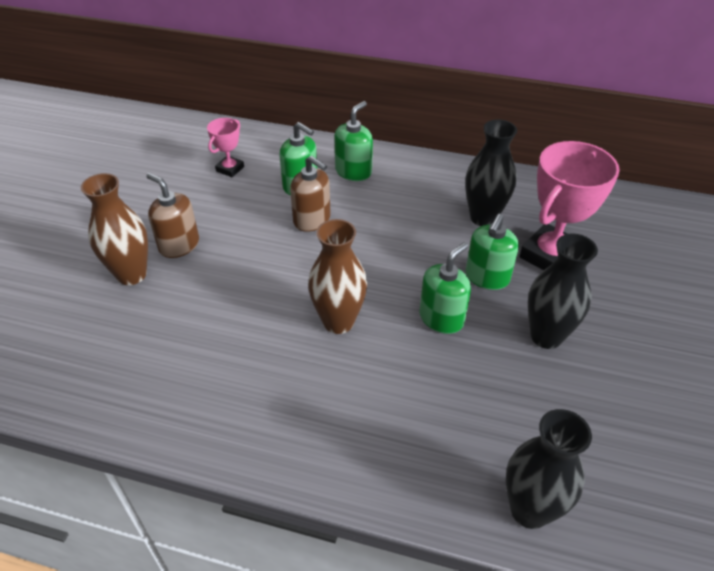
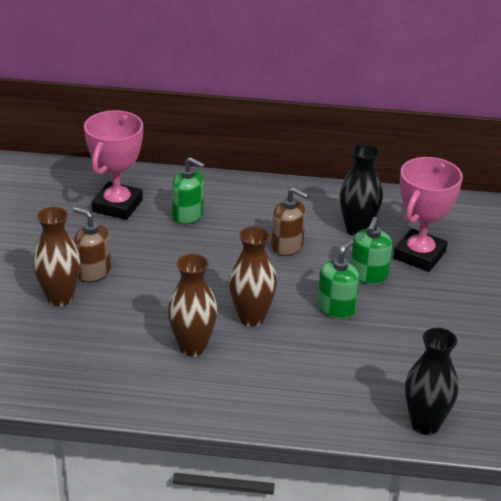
camera: 10 degrees left, 10 degrees down
(230, 169) = (117, 206): pink trophy -> pink trophy, size x1.99
(259, 356) = (192, 347): none -> brown vase
(312, 220) = (207, 243): brown soap dispenser -> brown soap dispenser (287, 246)
(353, 172) = (233, 200): green soap dispenser -> none
(546, 336) = (423, 314): black vase -> none

